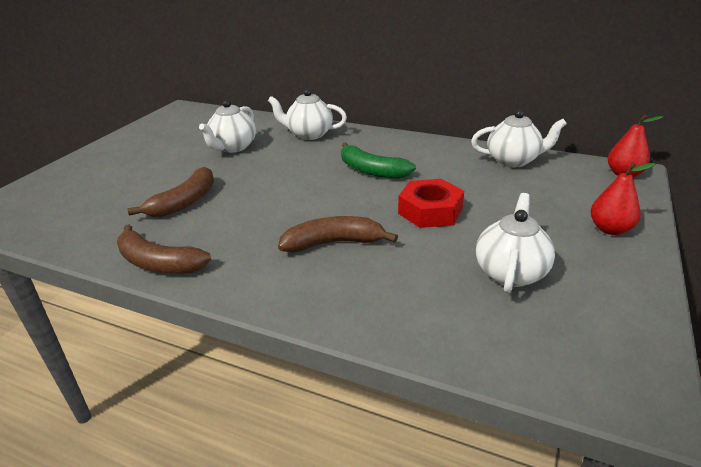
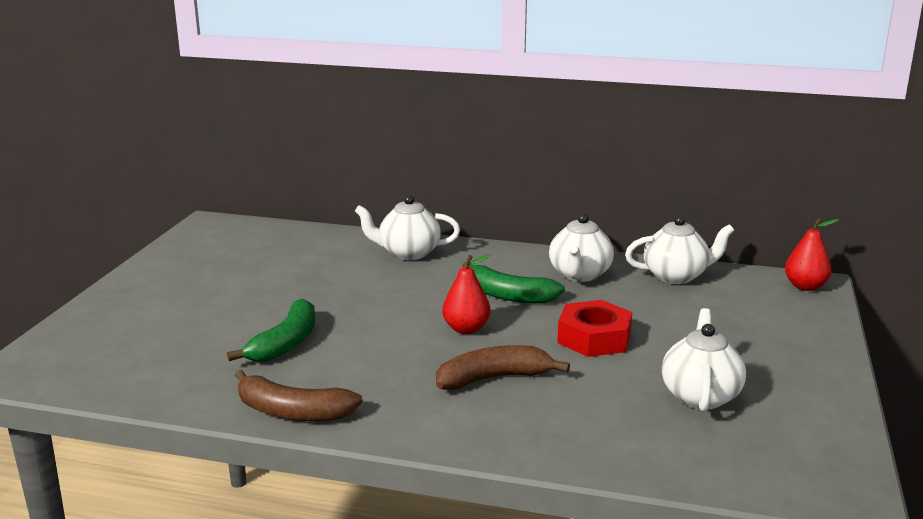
camera: 10 degrees left, 10 degrees down
(184, 202) = (285, 343): brown banana -> green banana
(233, 147) = (313, 273): white teapot -> white teapot (579, 275)
(610, 229) = (797, 347): red pear -> red pear (466, 329)

